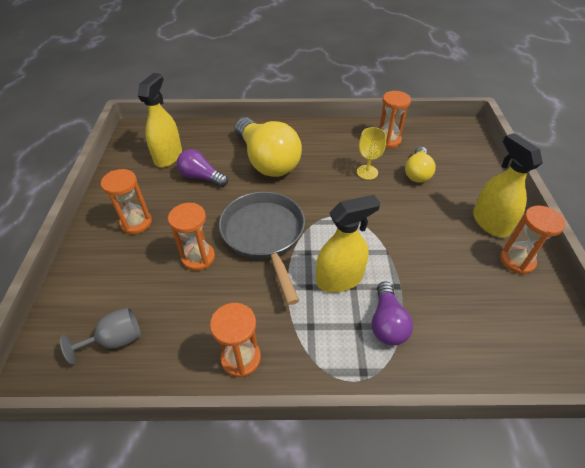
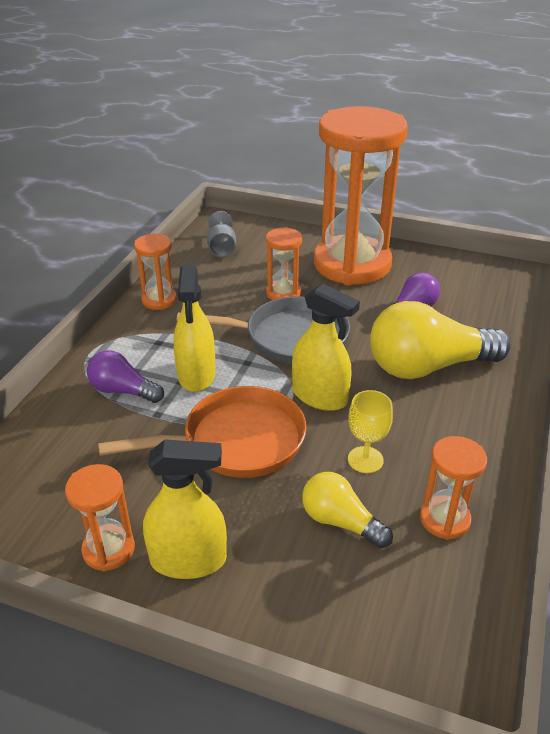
camera: 110 degrees right, 10 degrees down
(136, 223) = (352, 264): orange hourglass -> orange hourglass, size x2.37
(168, 156) = (462, 292): yellow spray bottle -> yellow spray bottle (320, 396)
(392, 231) = (236, 441): none -> orange pan

